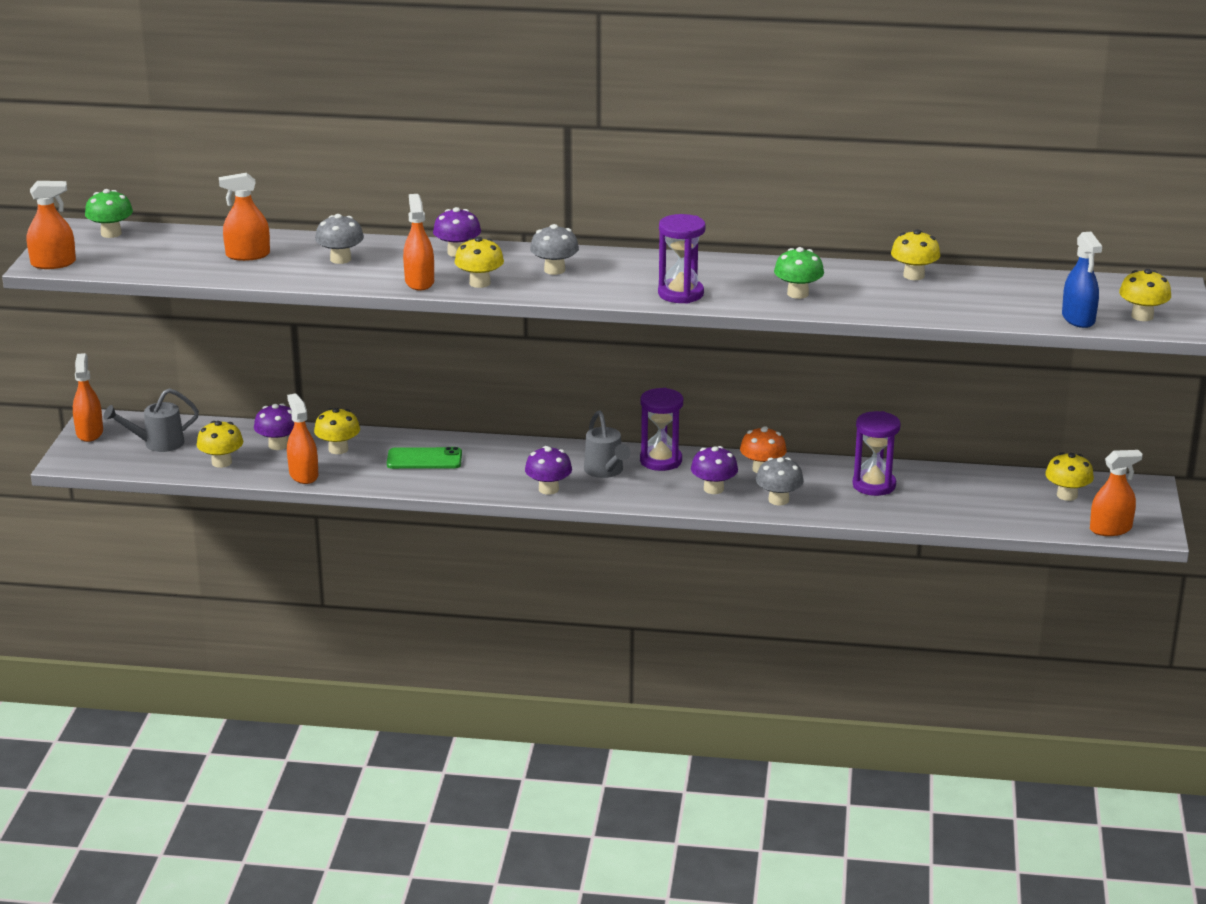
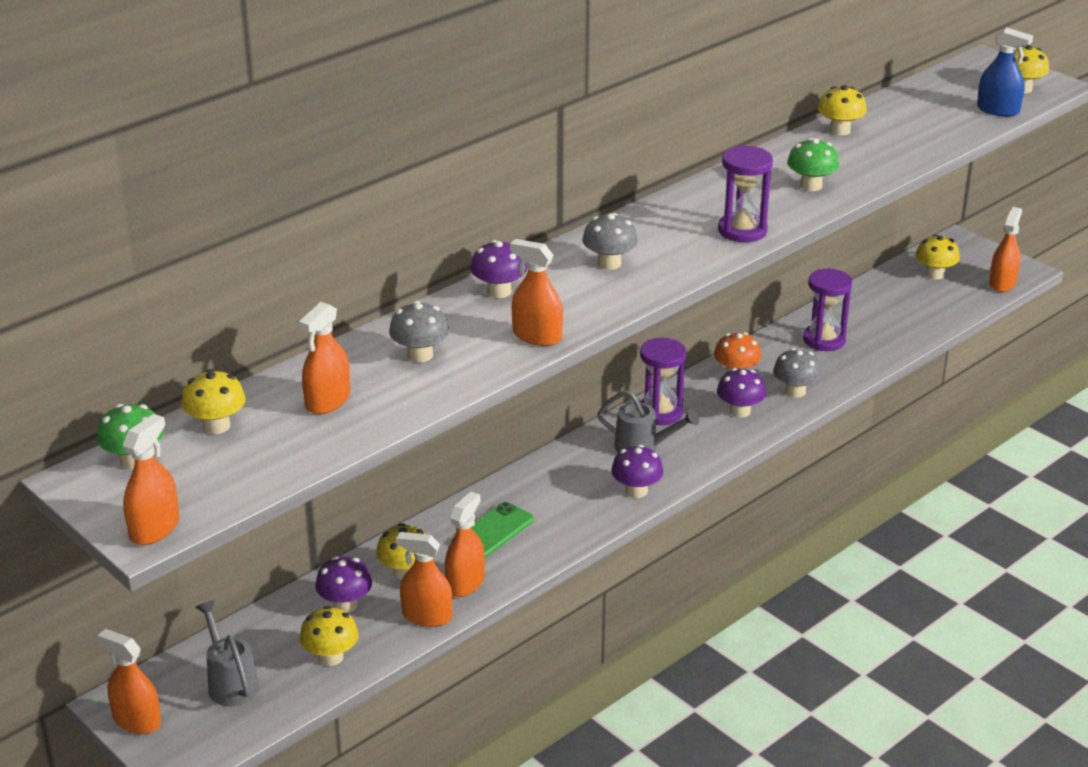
camera: 50 degrees left, 5 degrees up
(158, 443) = (230, 682): grey watering can -> grey watering can turned 135 degrees clockwise
(355, 473) = (465, 583): none -> orange spray bottle
(479, 283) = (584, 308): yellow mushroom -> yellow mushroom (216, 426)

